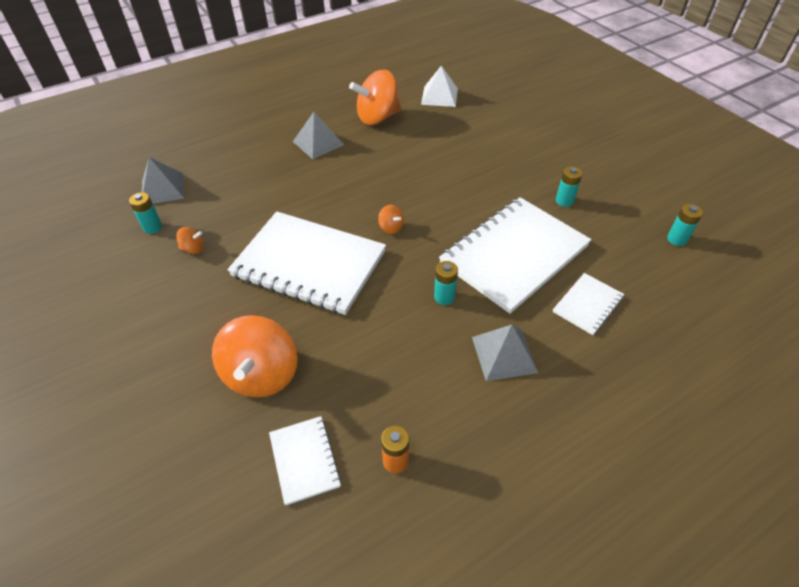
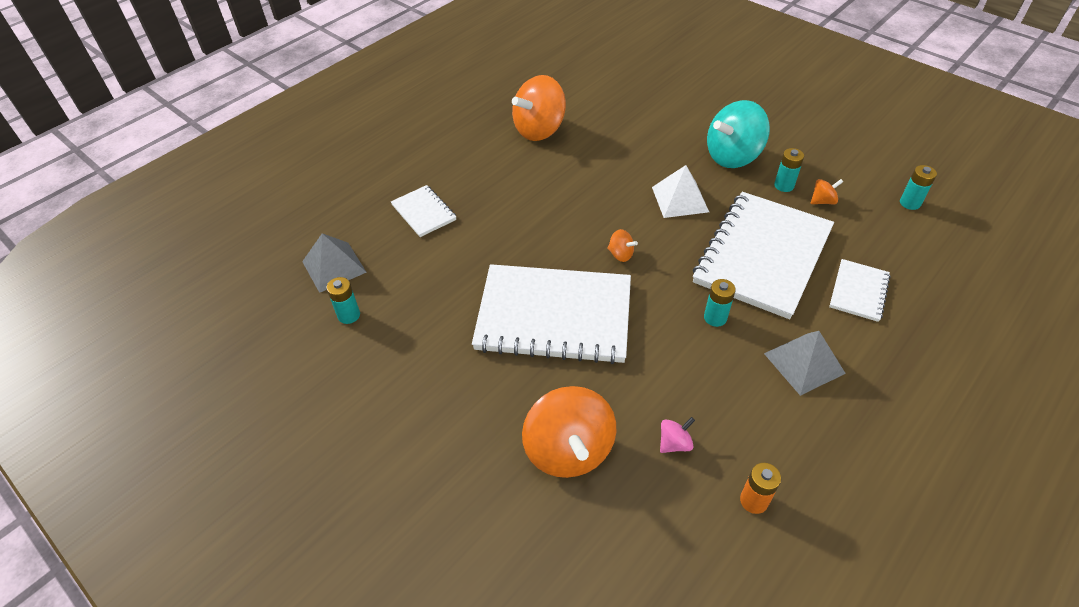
camera: 15 degrees left, 0 degrees up
(193, 249) = (412, 329): orange spinning top -> orange spinning top (822, 201)
(304, 460) = (663, 527): white notebook -> white notebook (424, 212)
(318, 143) = (488, 173): grey pyramid -> none
(352, 392) = (674, 443): none -> pink spinning top
(439, 96) = (595, 91): white pyramid -> white pyramid (680, 199)
(530, 168) = (732, 156): none -> turquoise spinning top

